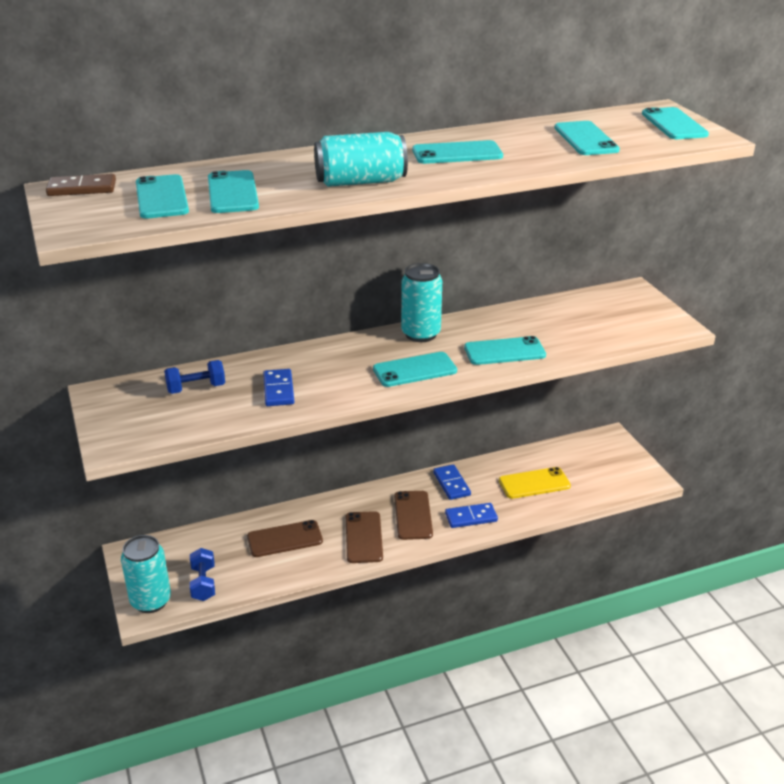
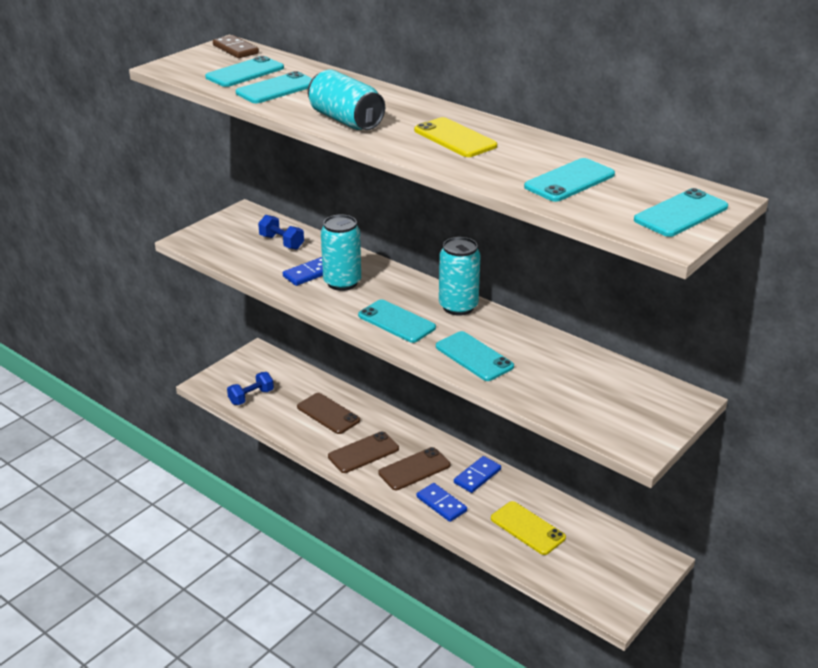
camera: 60 degrees right, 0 degrees up
(151, 601) = (217, 382): turquoise can -> turquoise can (342, 282)
(457, 153) = (455, 138): turquoise phone -> yellow phone

